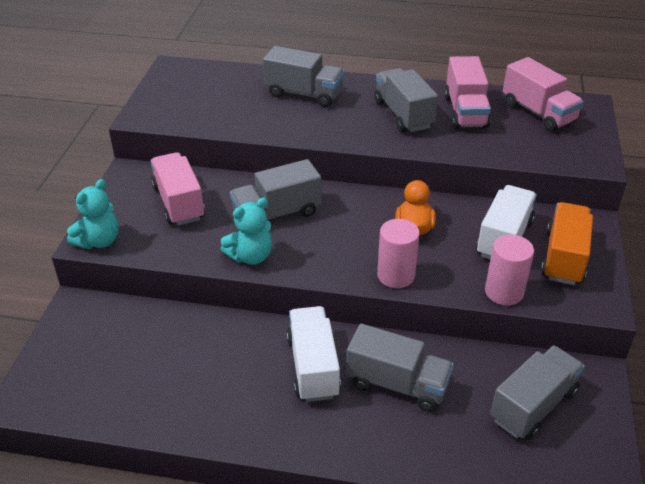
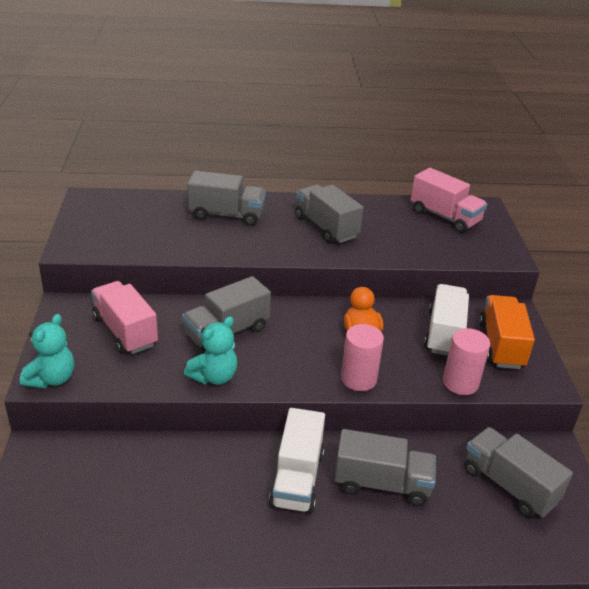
camera: 15 degrees left, 5 degrees down
(313, 367) = (297, 478): white truck -> white truck turned 150 degrees counterclockwise
(465, 112) = (381, 220): pink truck -> none
(533, 405) = (509, 485): grey truck -> grey truck turned 75 degrees counterclockwise

